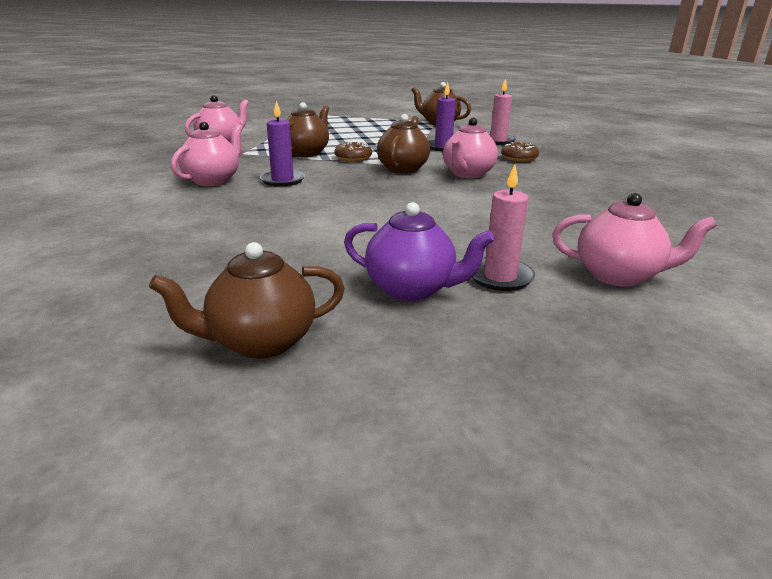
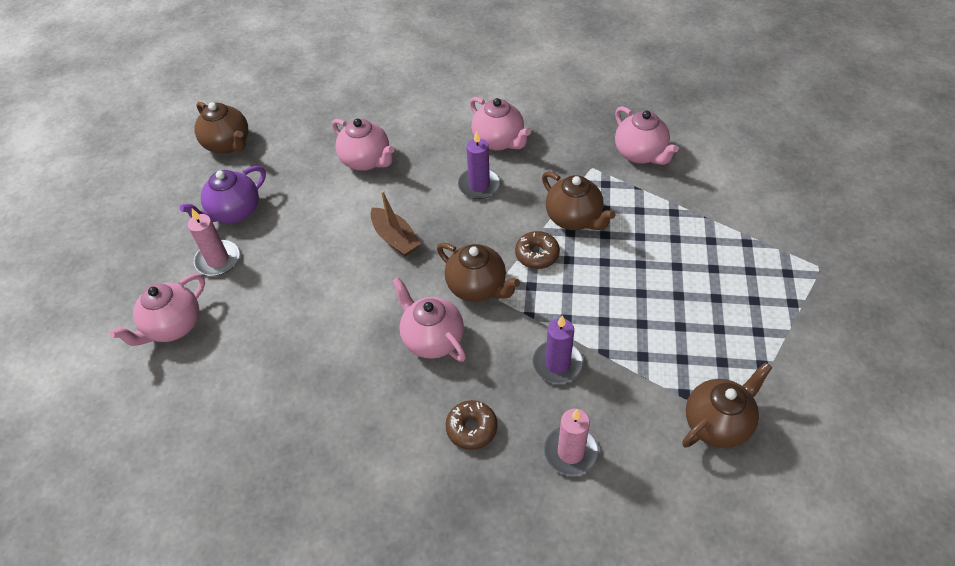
camera: 115 degrees right, 25 degrees up
(260, 342) = (228, 144): brown teapot -> brown teapot turned 135 degrees clockwise
(265, 229) = (367, 161): none -> pink teapot
(376, 199) = (395, 238): none -> brown boat

